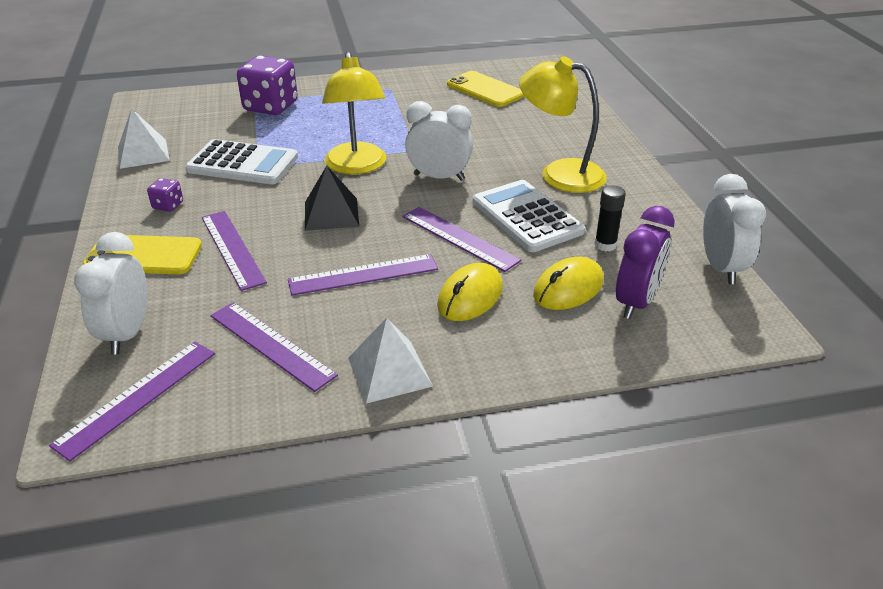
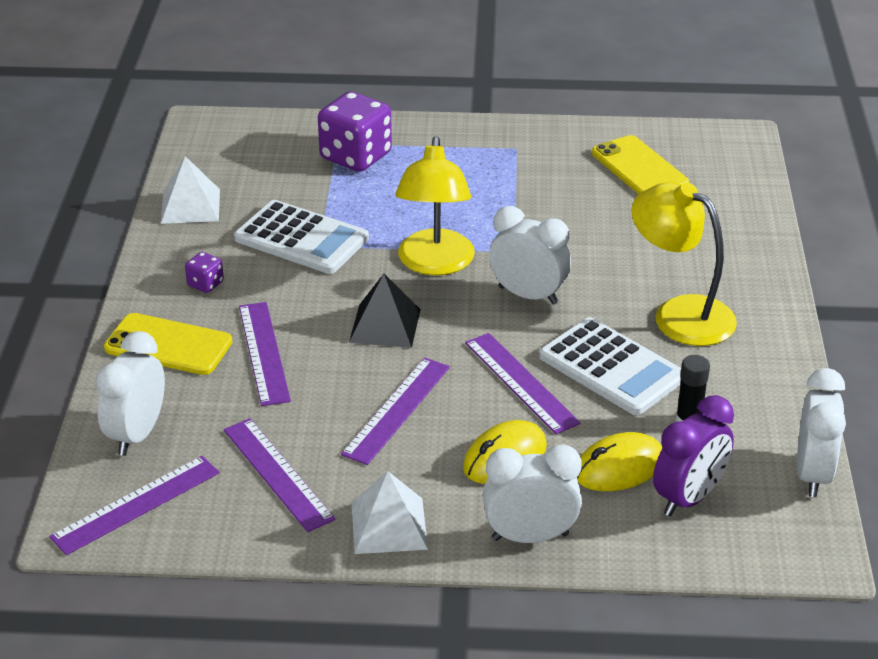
camera: 15 degrees right, 0 degrees up
(363, 275) = (397, 410): purple ruler -> purple ruler turned 60 degrees counterclockwise
(520, 358) = (530, 537): none -> white clock
(526, 217) = (612, 367): white calculator -> white calculator turned 150 degrees clockwise

